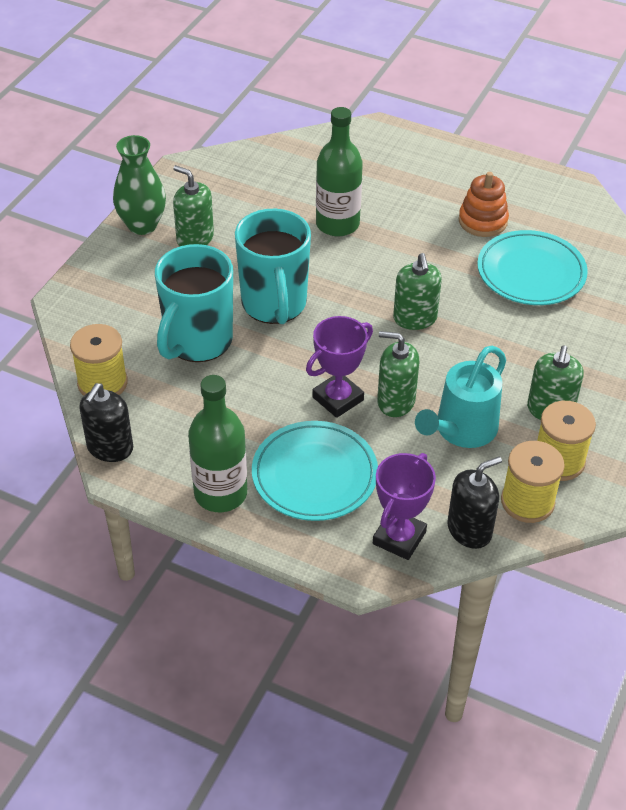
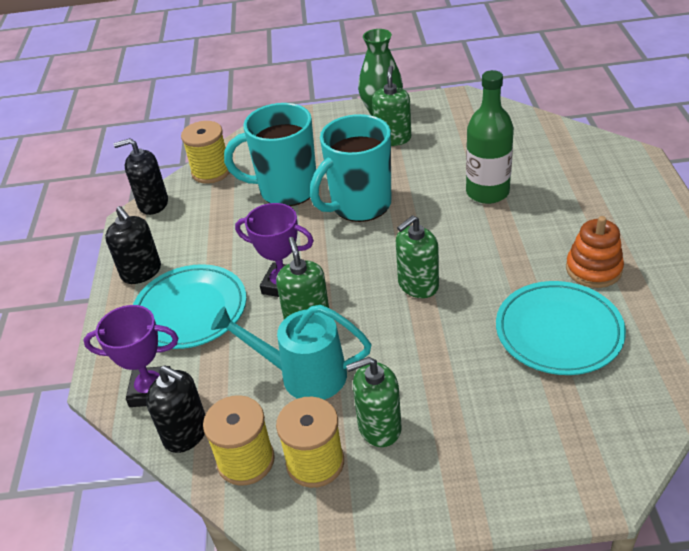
camera: 65 degrees right, 5 degrees down
(220, 493) = (141, 272): green bottle -> black soap dispenser

